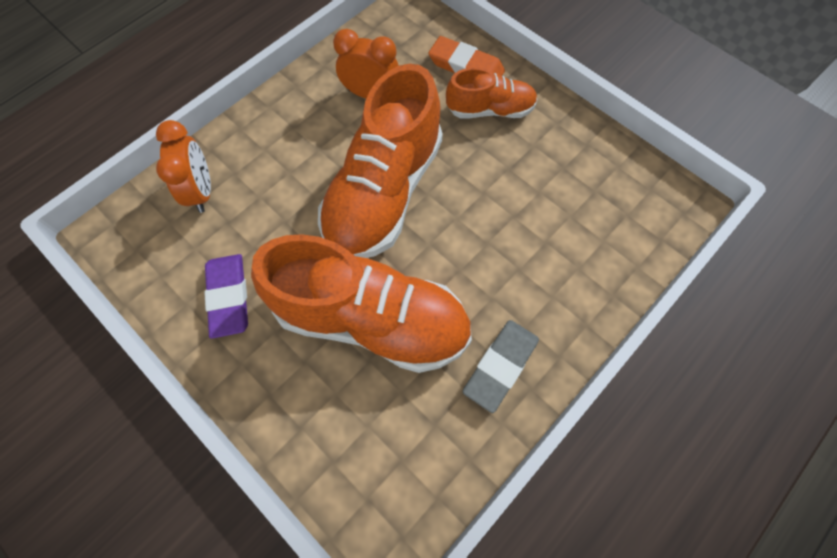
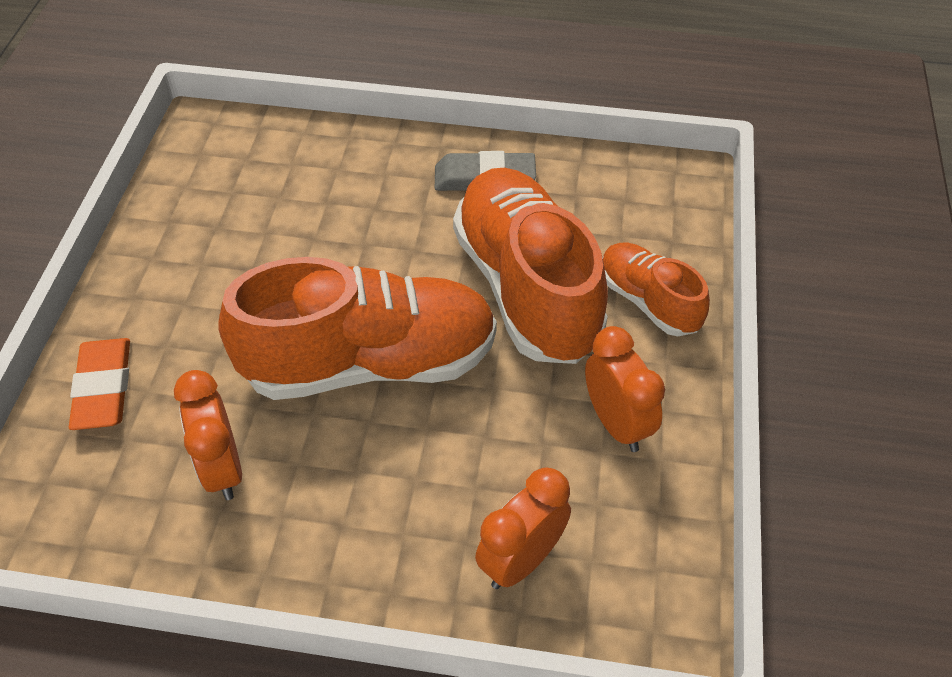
camera: 125 degrees left, 15 degrees down
(229, 297) = (616, 423): purple eraser -> orange clock
(490, 110) = (169, 327): orange shoe -> orange shoe (648, 301)

